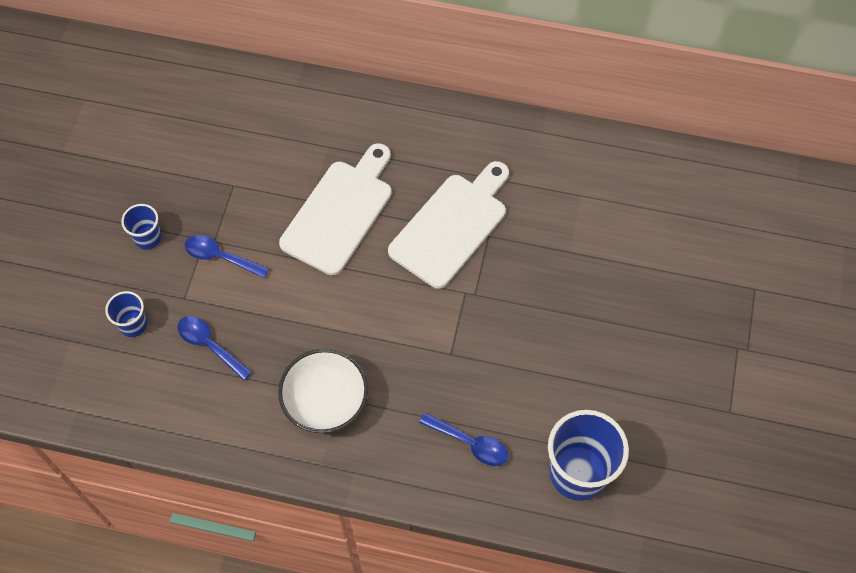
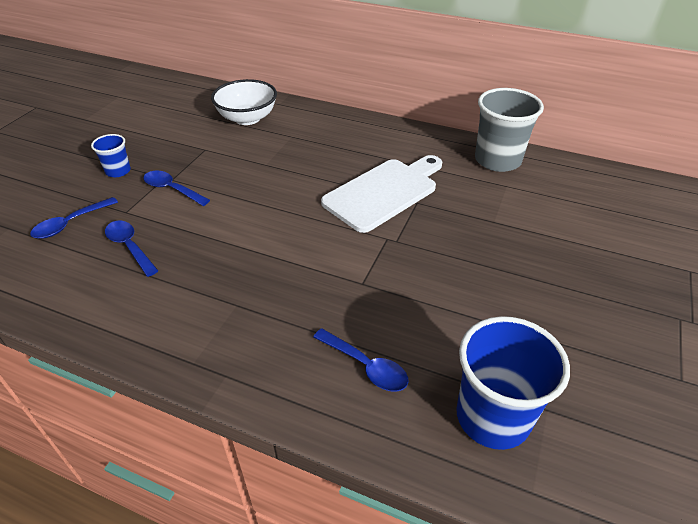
camera: 10 degrees right, 20 degrees down
(133, 324) = (70, 224): blue cup -> blue spoon
(326, 402) = (221, 306): white bowl -> white bowl (247, 118)
(340, 212) = (287, 173): white cutting board -> none
(569, 154) = (497, 160): none -> grey cup

